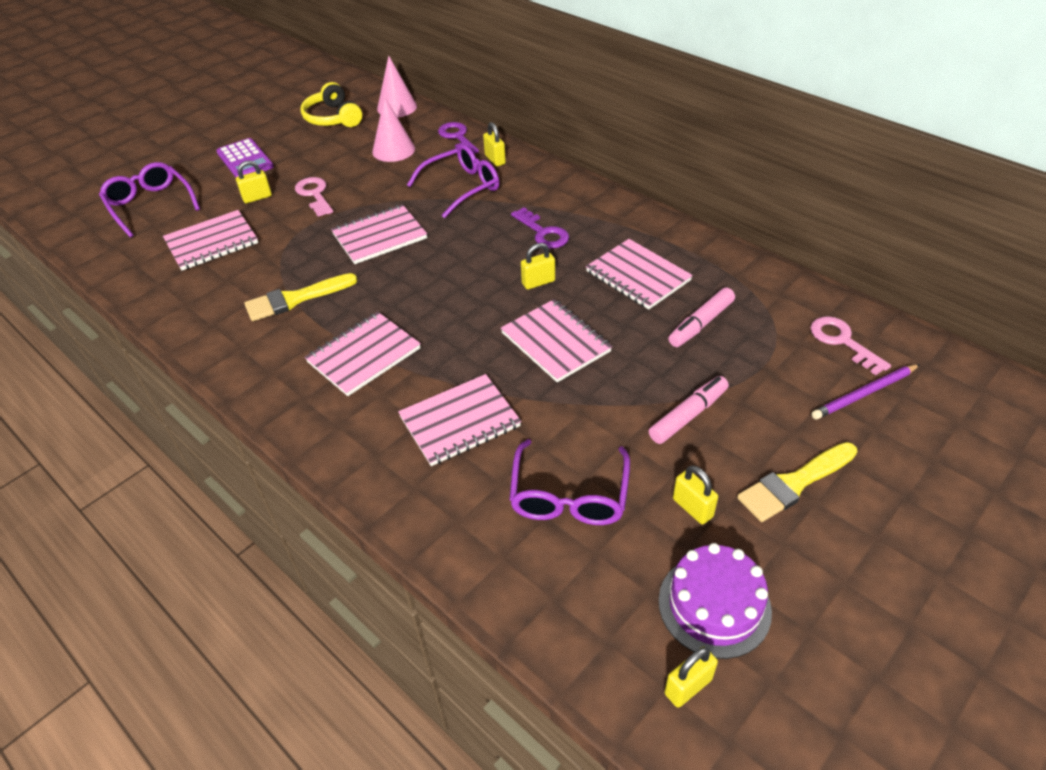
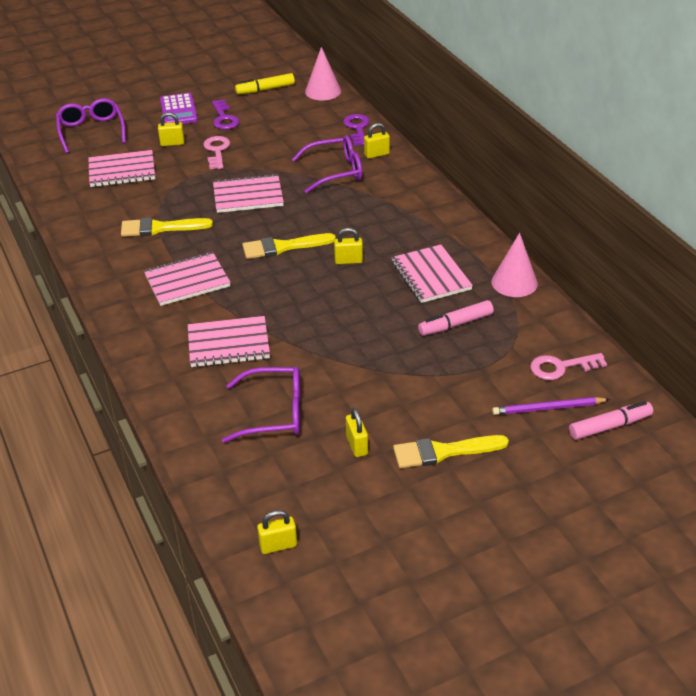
camera: 20 degrees right, 5 degrees down
(332, 118) = (265, 89): yellow headphones -> yellow marker
(393, 150) = (299, 128): pink cone -> pink cone (514, 282)
(455, 285) = (283, 247): none -> yellow brush
(495, 160) = (376, 154): yellow padlock -> yellow padlock turned 75 degrees clockwise
(543, 232) = (377, 223): purple key -> purple key (224, 118)
(555, 342) = (333, 308): pink notebook -> none
(569, 496) = (274, 413): purple glasses -> purple glasses turned 120 degrees counterclockwise
(688, 415) = (397, 385): pink marker -> pink marker (609, 426)
(714, 605) = (329, 507): purple cake -> none
(842, 342) = (561, 367): pink key -> pink key turned 90 degrees counterclockwise

